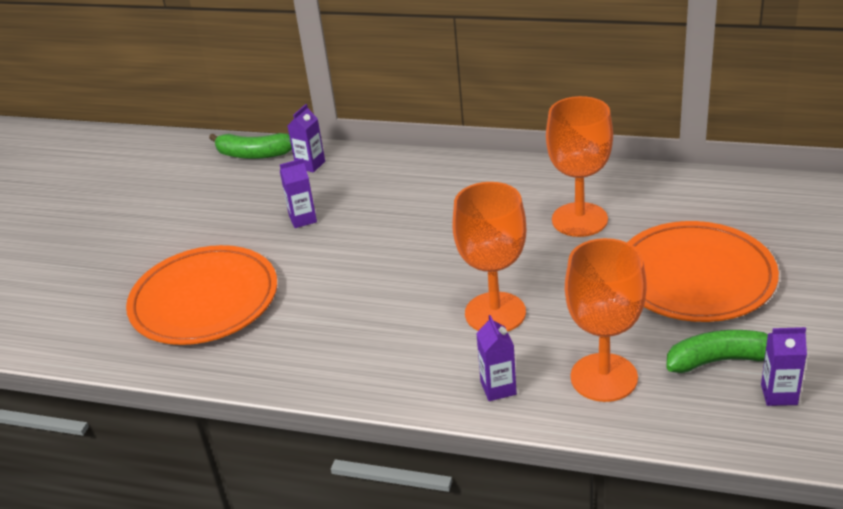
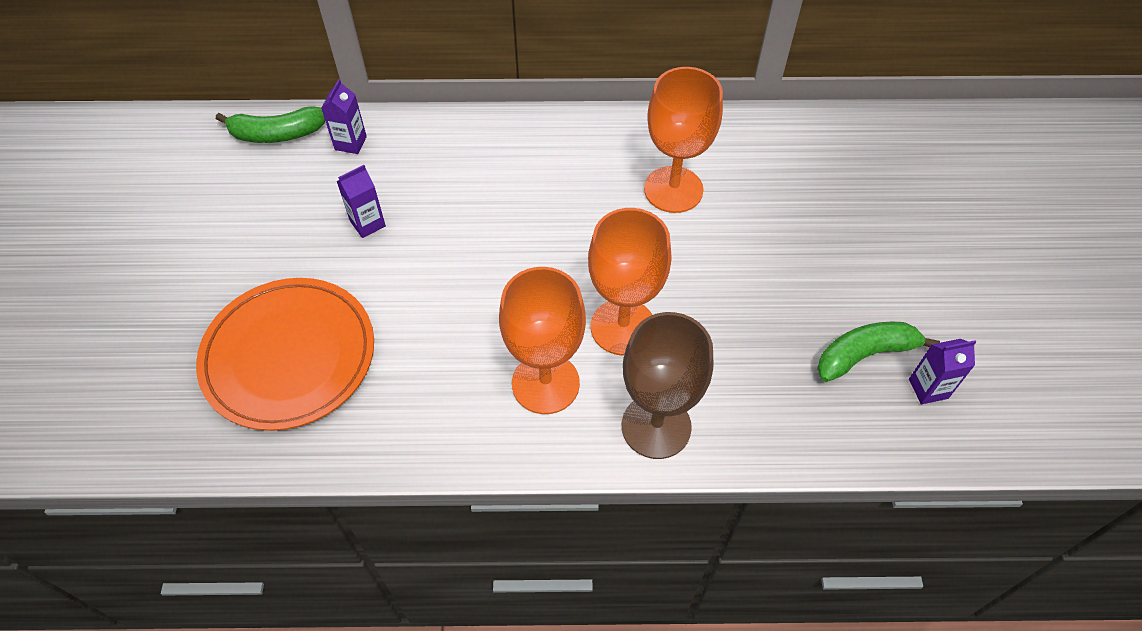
camera: 20 degrees left, 20 degrees up
(498, 388) = (656, 426): purple carton -> brown goblet
(604, 377) = (758, 395): orange goblet -> orange goblet (545, 383)
(695, 277) = (810, 251): orange plate -> none

